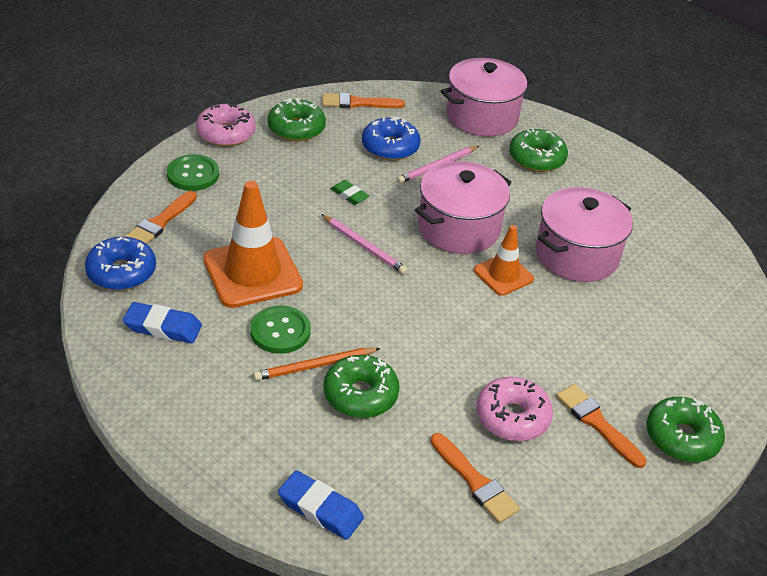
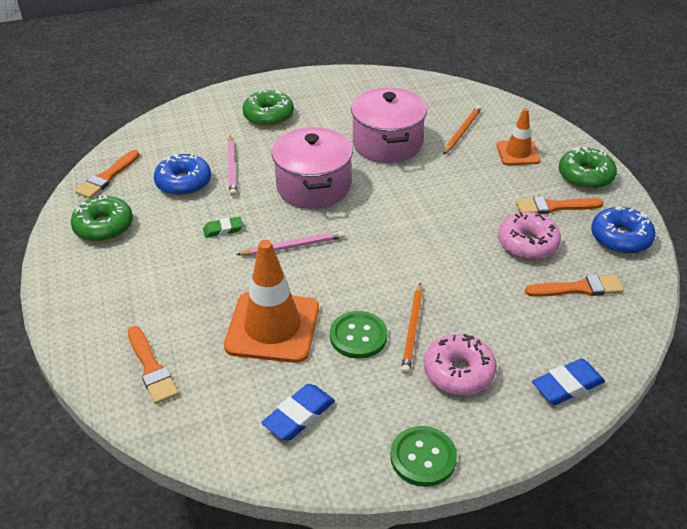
camera: 55 degrees left, 0 degrees up
(121, 272) = (200, 422): blue donut -> blue donut (620, 238)
(193, 174) = (102, 319): green button -> green button (423, 457)
(226, 133) = (64, 275): pink donut -> pink donut (458, 372)
(360, 395) = (460, 315): green donut -> none
(482, 116) = (193, 120): pink pot -> none
(503, 275) = (382, 186): orange traffic cone -> orange traffic cone (518, 153)
(658, 305) = (462, 131): none -> orange pencil

